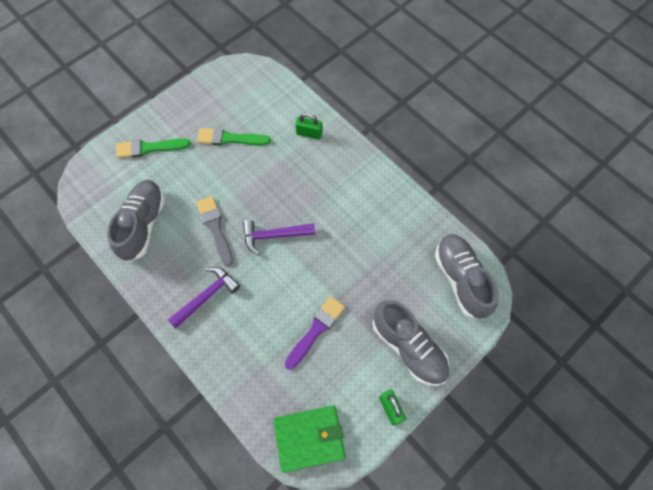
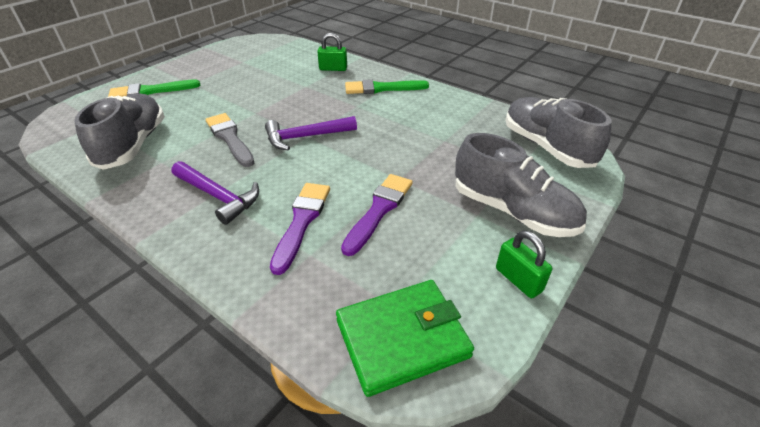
camera: 10 degrees left, 25 degrees down
(206, 296) = (218, 196): purple hammer -> purple hammer turned 90 degrees clockwise
(230, 138) = (246, 78): green brush -> green brush (382, 88)
(262, 332) = (302, 221): none -> purple brush

